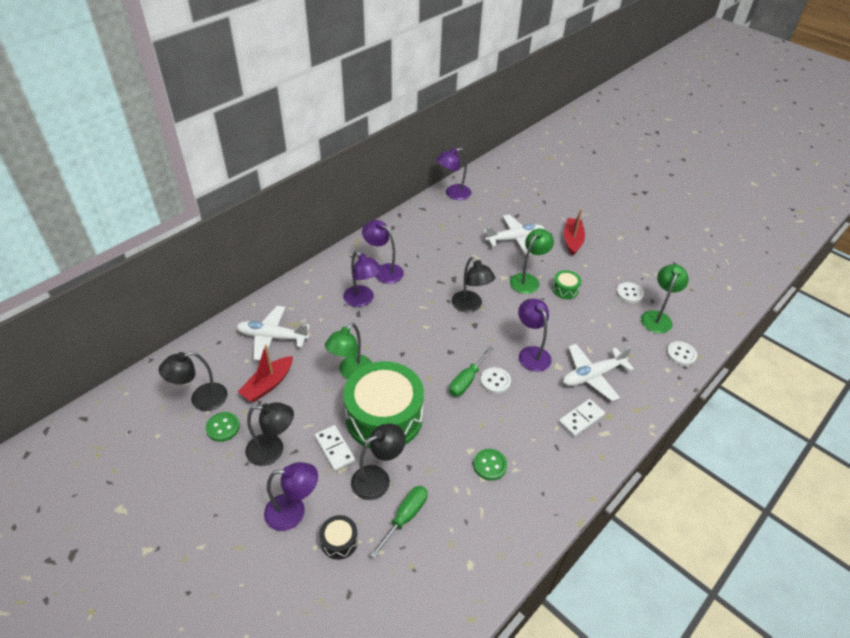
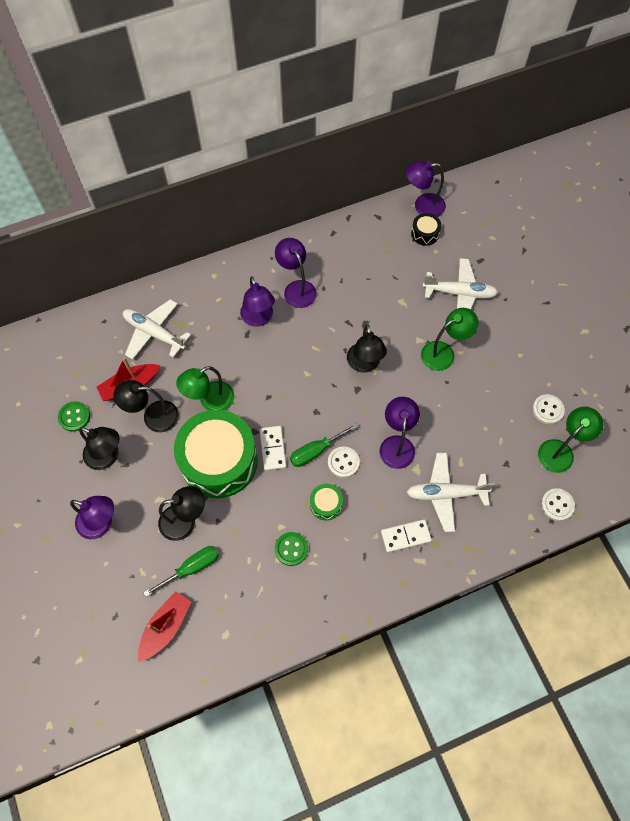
camera: 25 degrees right, 20 degrees up
(201, 399) = (66, 380): black lamp -> black lamp (153, 416)
(334, 449) = (160, 477): white domino -> white domino (272, 449)
(339, 541) = (127, 567): black drum -> black drum (425, 233)
(565, 289) = (478, 379): green drum -> green drum (326, 504)
(572, 240) = (525, 316): red boat -> red boat (166, 627)

